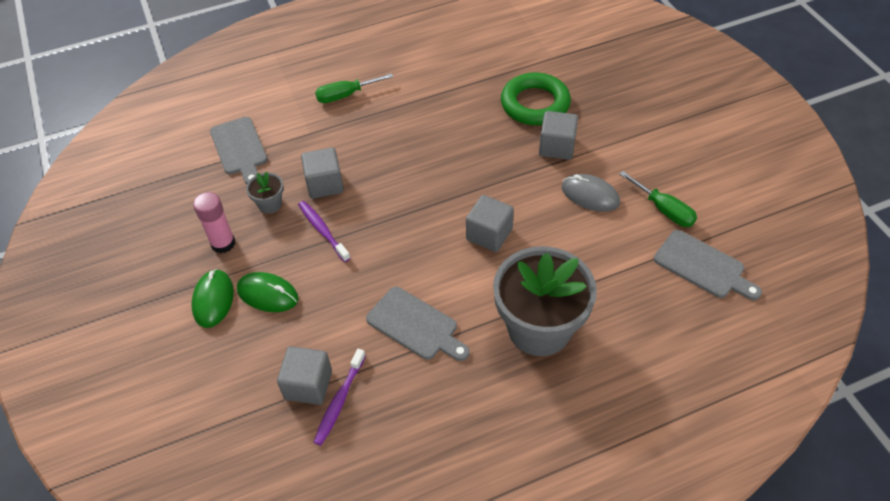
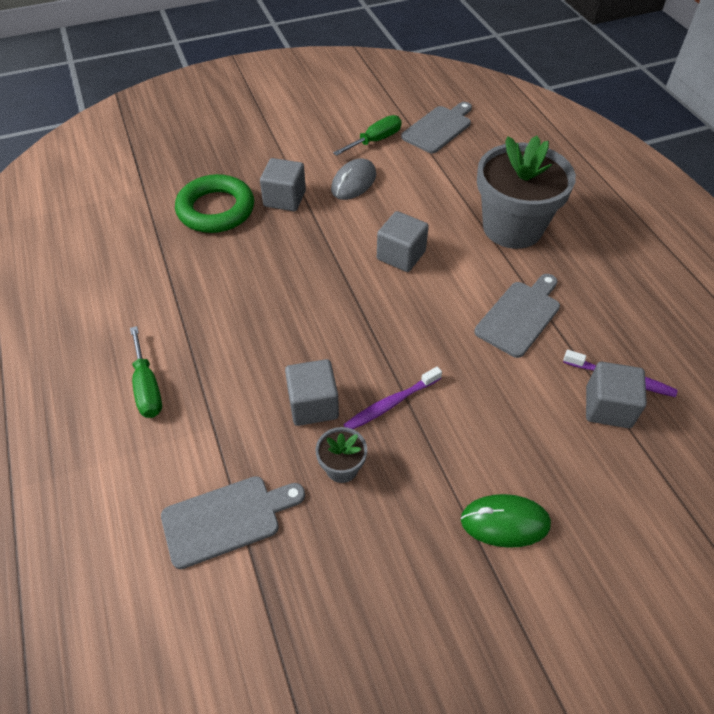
camera: 90 degrees left, 0 degrees up
(223, 243) = (410, 521): pink glue stick -> none
(268, 294) = (491, 457): green mouse -> none

